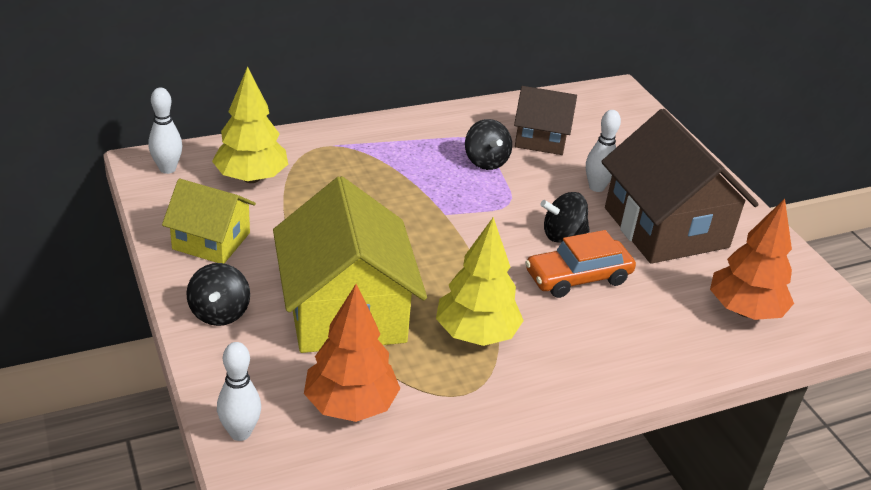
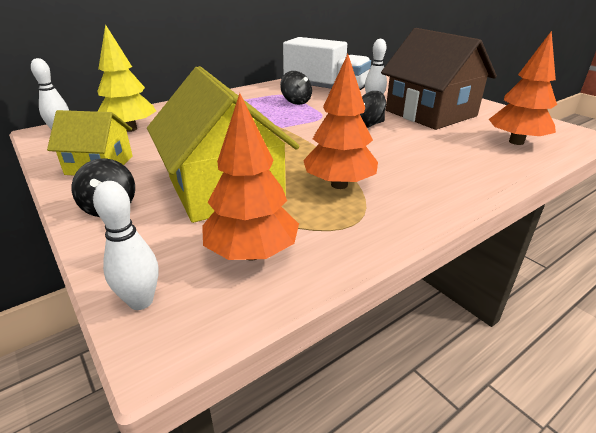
camera: 10 degrees left, 5 degrees down
(476, 334) = (339, 184): yellow tree -> orange tree
(540, 139) = (325, 89): brown house -> white truck
(578, 277) = (393, 143): orange car -> none

